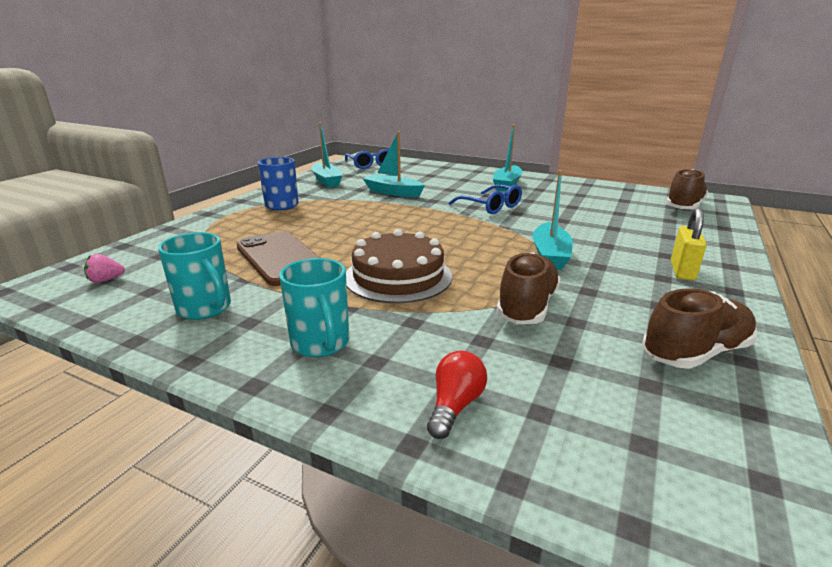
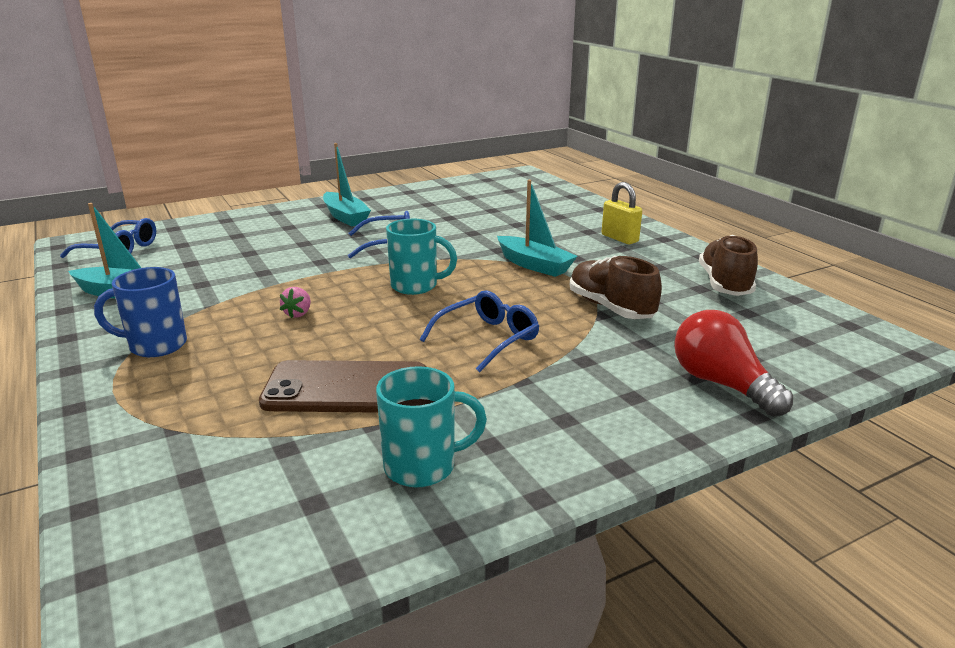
camera: 55 degrees left, 0 degrees up
(106, 280) = (217, 539): pink strawberry -> pink strawberry (298, 314)
(321, 343) = (578, 414): turquoise mug -> turquoise mug (416, 286)
(393, 192) = (254, 270): turquoise boat -> none
(398, 276) = (487, 339): brown cake -> blue glasses
(455, 406) = (722, 384): red light bulb -> red light bulb, size x1.62
(683, 206) = (516, 187): brown shoe -> none

